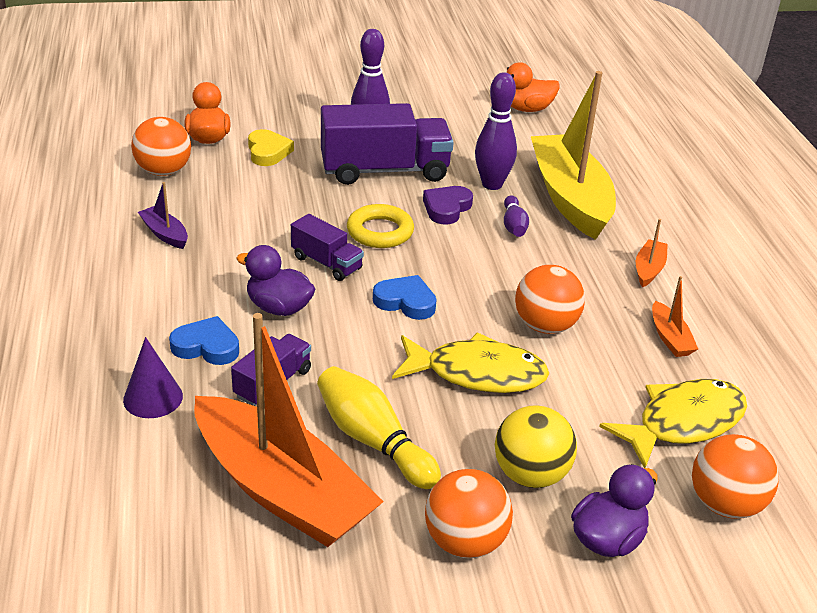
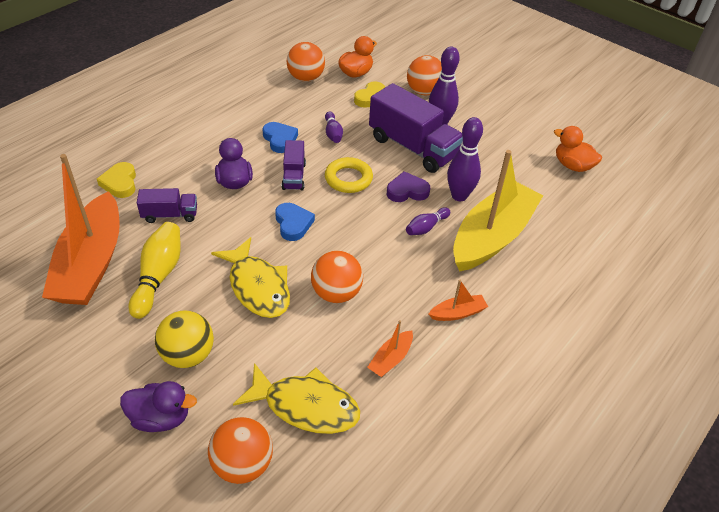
camera: 50 degrees right, 10 degrees up
(153, 398) = (120, 183): purple cone -> yellow heart
(165, 234) = (252, 110): purple boat -> none
(206, 346) = (176, 176): blue heart -> blue heart (280, 139)
(290, 203) = (333, 133): none -> purple bowling pin
(465, 542) = (108, 355): orange ball -> orange ball (424, 91)

